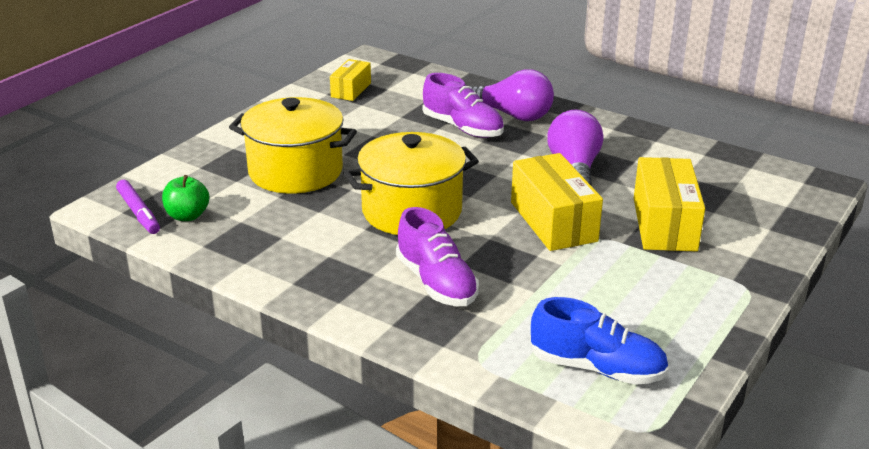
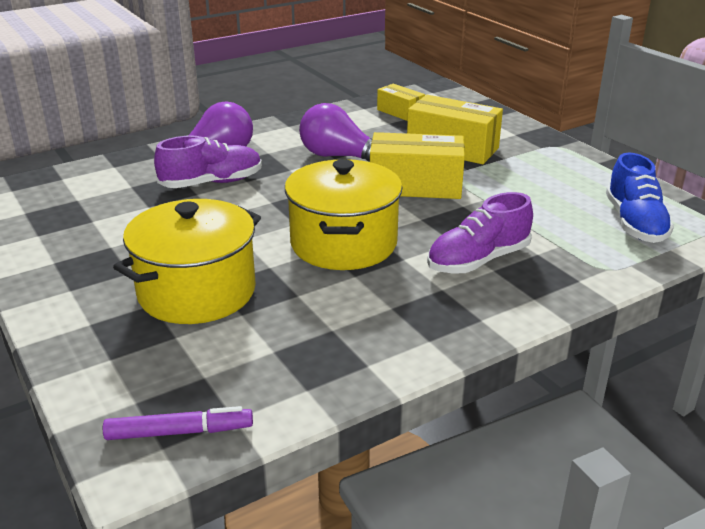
camera: 65 degrees left, 0 degrees up
(187, 216) = (225, 390): green apple -> none
(351, 90) = (50, 219): yellow box -> yellow box (400, 112)
(436, 283) = (478, 260): purple shoe -> purple shoe turned 150 degrees clockwise
(597, 368) = (634, 223): blue shoe -> blue shoe turned 135 degrees clockwise

